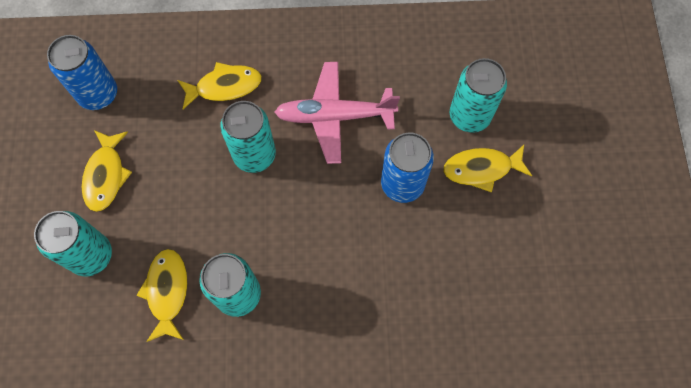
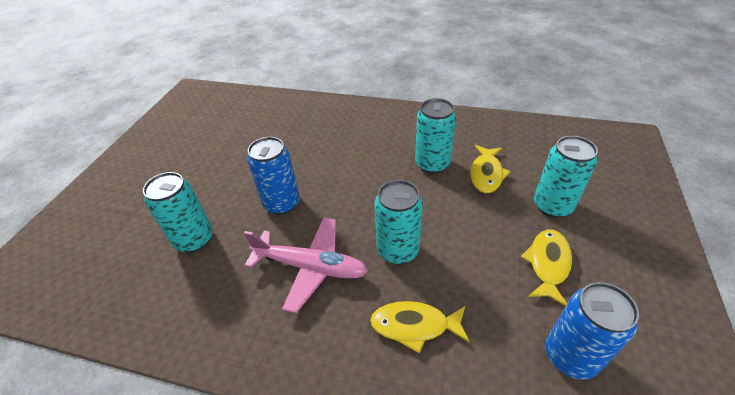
camera: 160 degrees left, 25 degrees down
(481, 169) = (216, 201): yellow fish -> none

